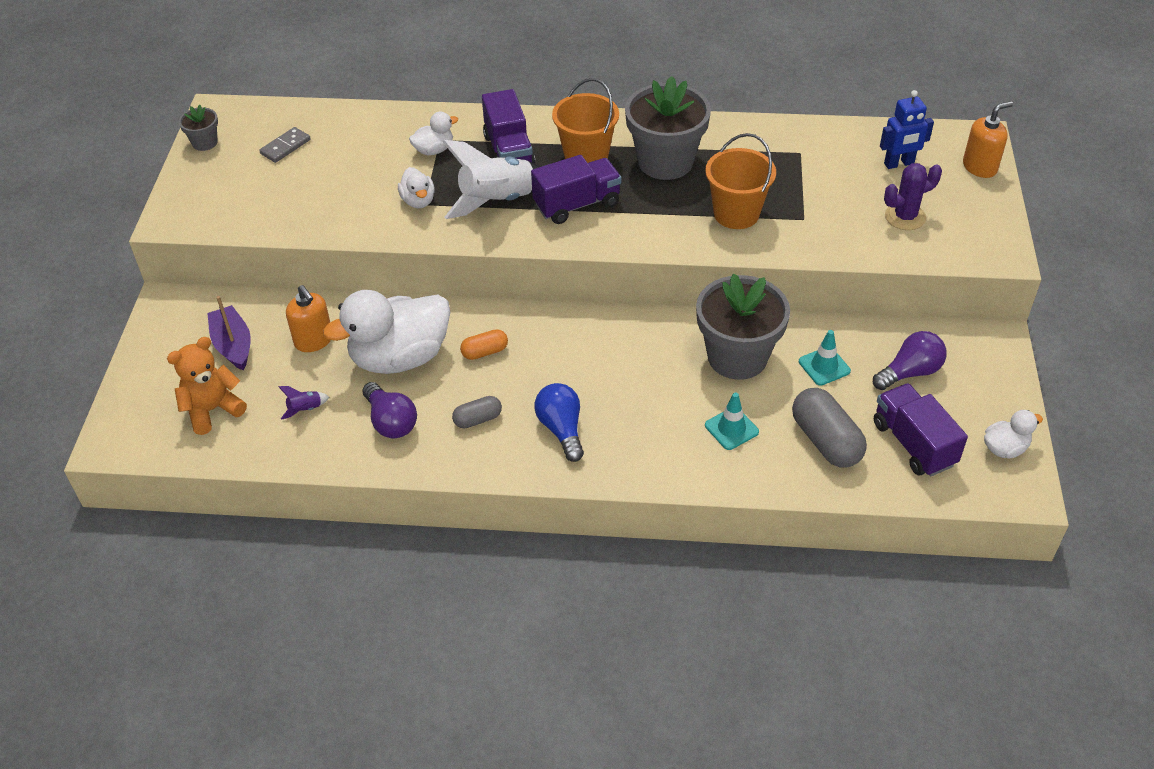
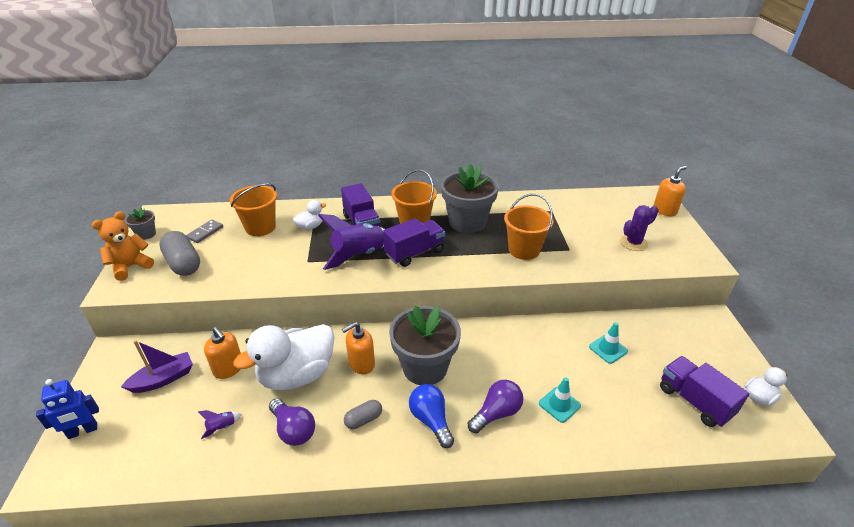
camera: 10 degrees left, 10 degrees down
(212, 410) = (143, 437): orange teddy bear -> orange teddy bear (130, 267)
(233, 345) = (163, 379): purple boat -> purple boat turned 90 degrees clockwise
(363, 145) = (260, 227): none -> orange bucket
(418, 201) = (302, 260): white duck -> none
(484, 352) = (361, 364): orange capsule -> orange soap dispenser
(497, 201) = (359, 255): white rocket -> purple rocket
(737, 357) = (545, 348): grey flower pot -> grey flower pot (425, 367)
(825, 441) = (631, 406): grey capsule -> grey capsule (183, 264)
(899, 164) = (615, 212): blue robot -> blue robot (83, 431)
(910, 372) = (667, 347): purple light bulb -> purple light bulb (496, 413)

